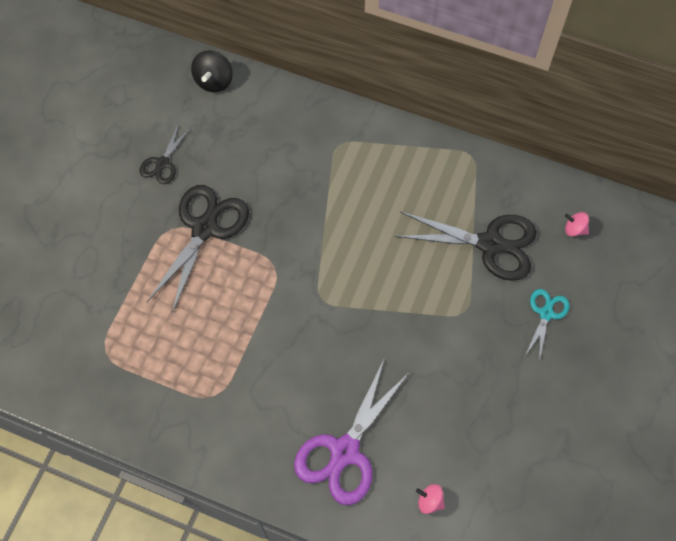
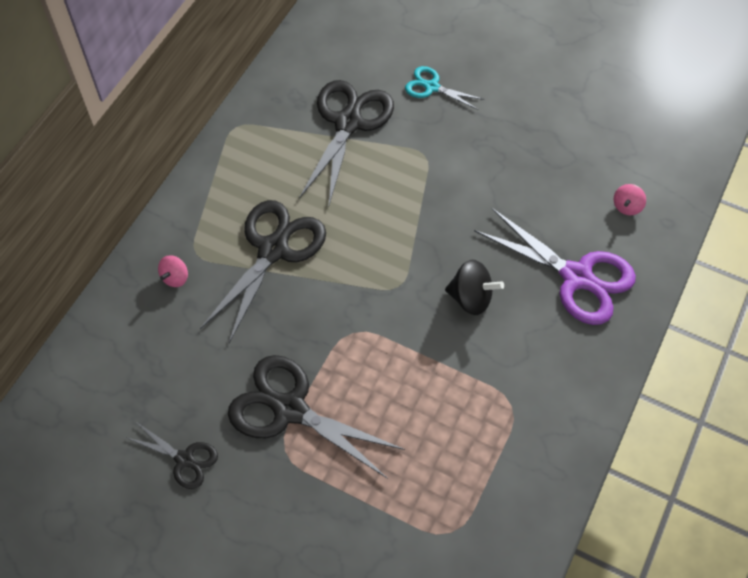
camera: 85 degrees left, 5 degrees down
(214, 81) = (68, 391): black spinning top -> black spinning top (471, 298)
(348, 199) = (273, 250): none -> black scissors
(574, 229) = (340, 51): pink spinning top -> pink spinning top (175, 278)

